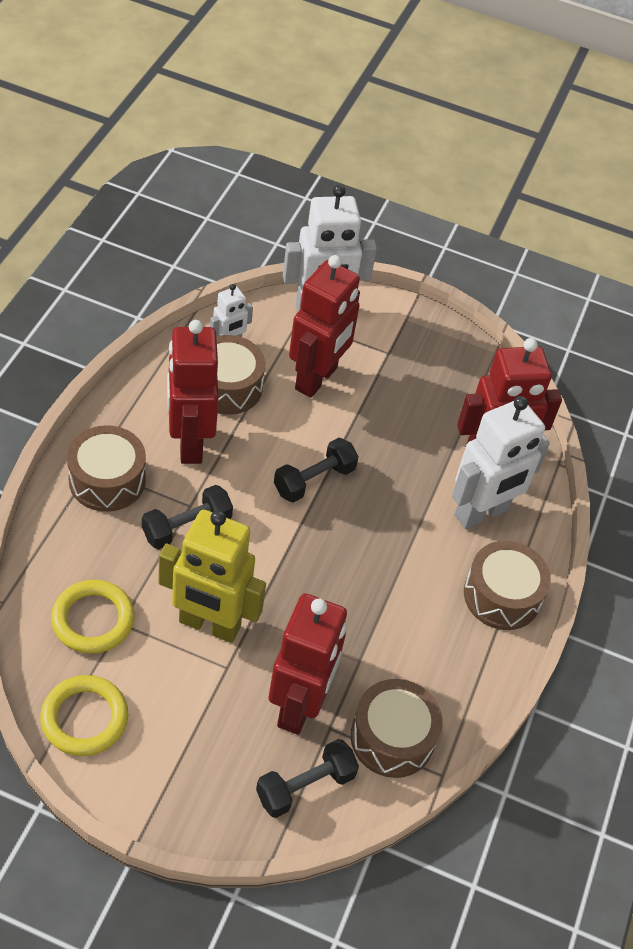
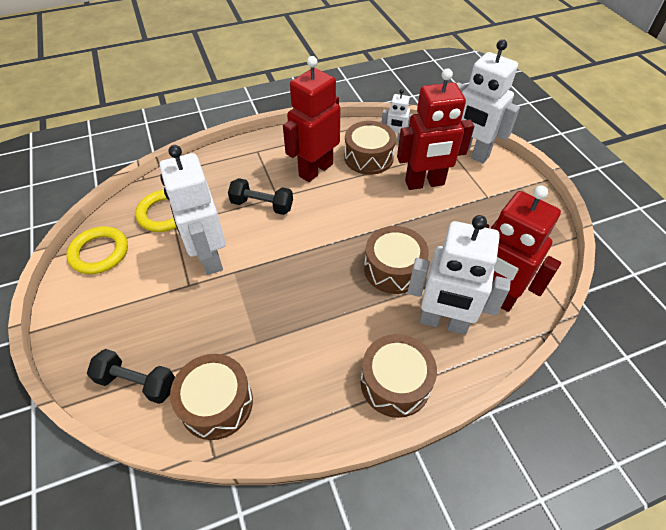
camera: 55 degrees right, 0 degrees up
(107, 480) = (255, 160): brown drum -> brown drum (393, 269)
(209, 625) = (209, 257): yellow robot -> white robot
(299, 706) = (194, 336): red robot -> none
(314, 480) = (358, 230): black dumbbell -> none

